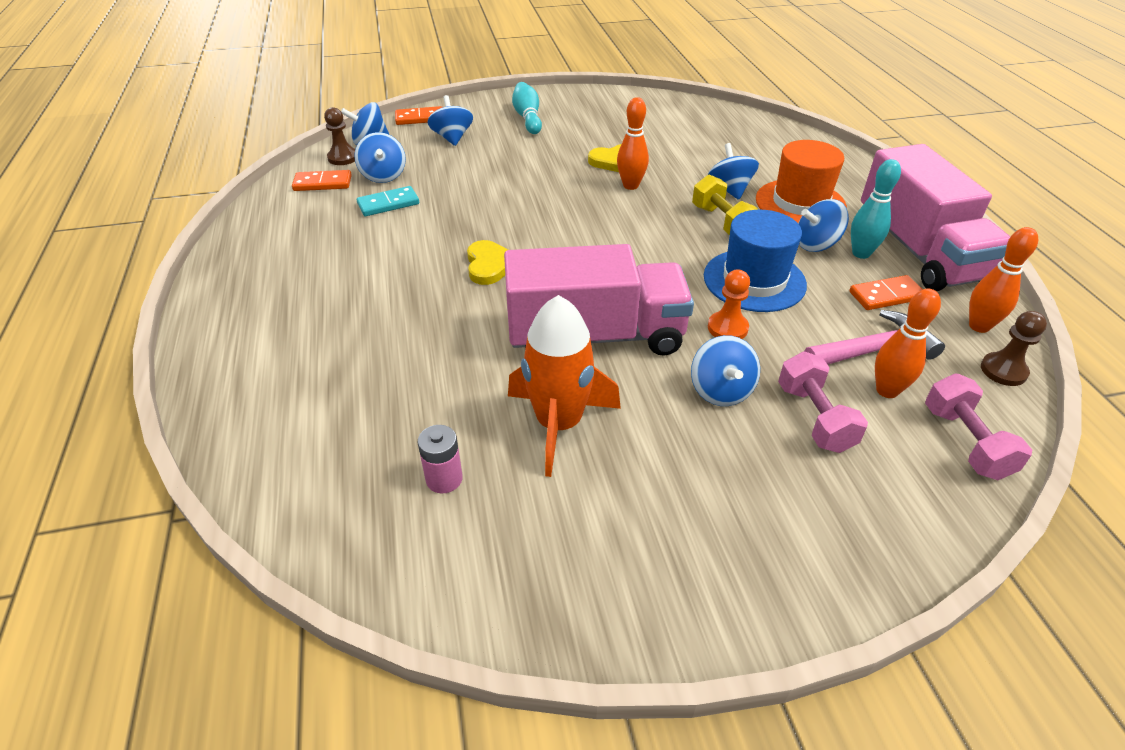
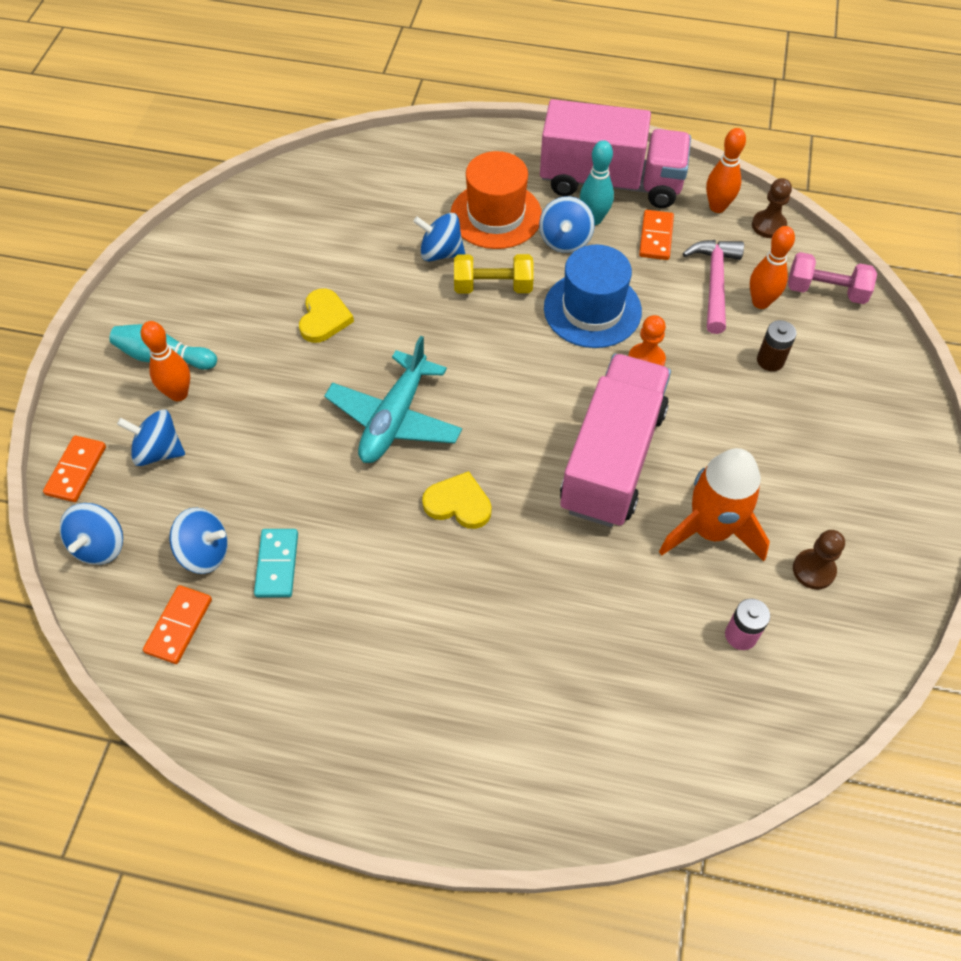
camera: 65 degrees left, 15 degrees up
(343, 158) = (125, 587): brown pawn -> brown pawn (813, 570)
(548, 214) = (395, 418): none -> turquoise plane
(630, 185) = (383, 326): orange bowling pin -> orange bowling pin (178, 394)
(721, 390) = (718, 403): blue spinning top -> none
(814, 418) = (770, 360): pink dumbbell -> brown battery

